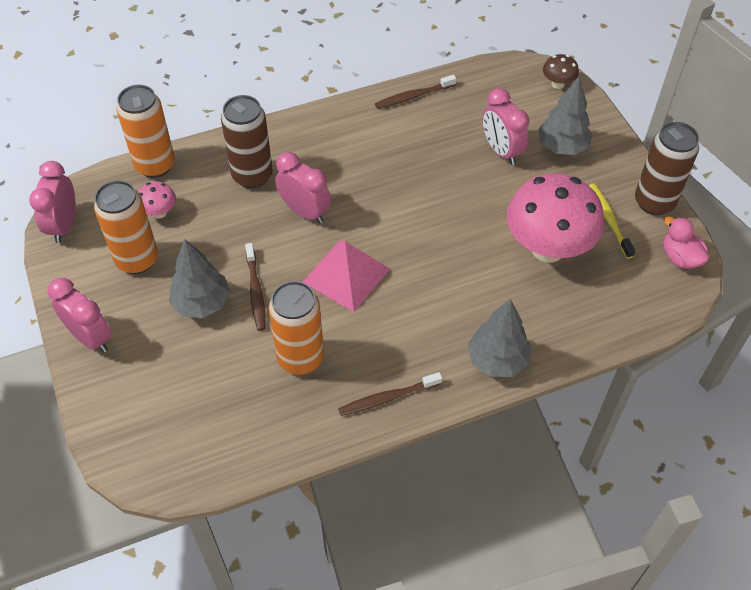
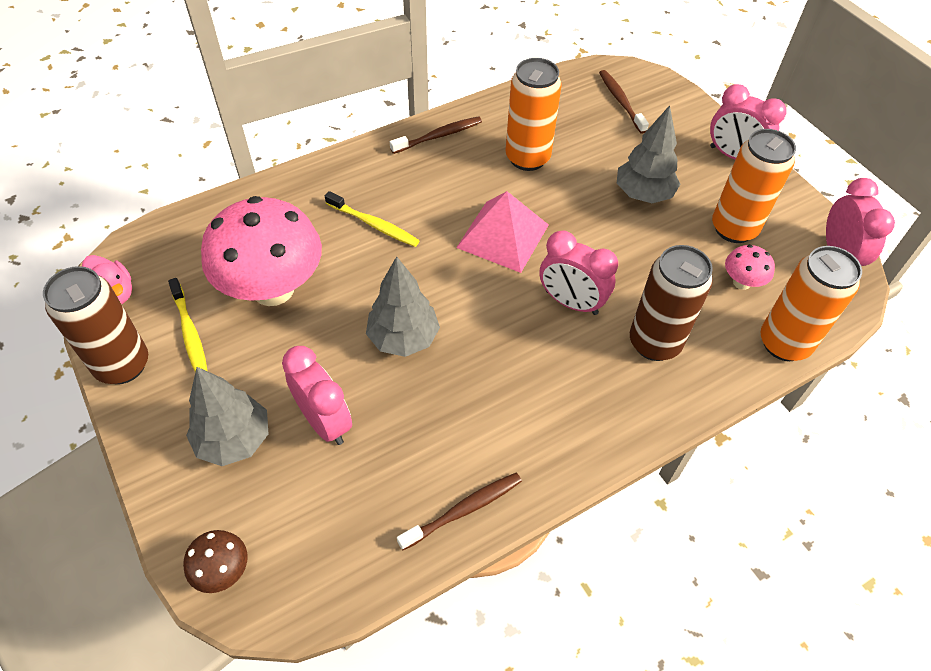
camera: 170 degrees right, 0 degrees up
(256, 291) = (593, 210): brown toothbrush -> brown toothbrush (621, 101)
(461, 299) = (374, 225): none -> yellow toothbrush
(497, 360) = (336, 173): grey tree -> grey tree (403, 338)

